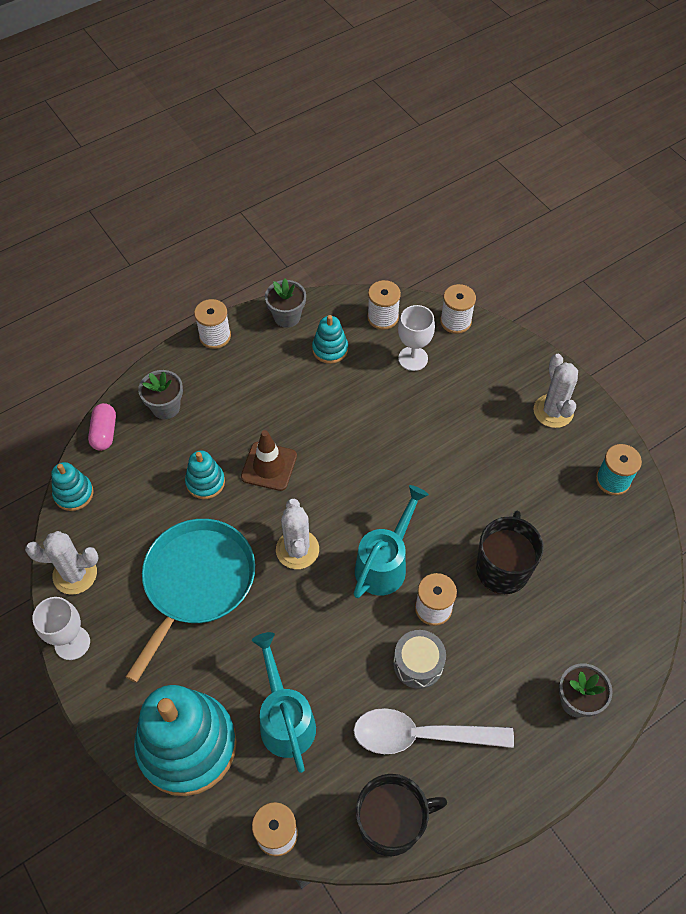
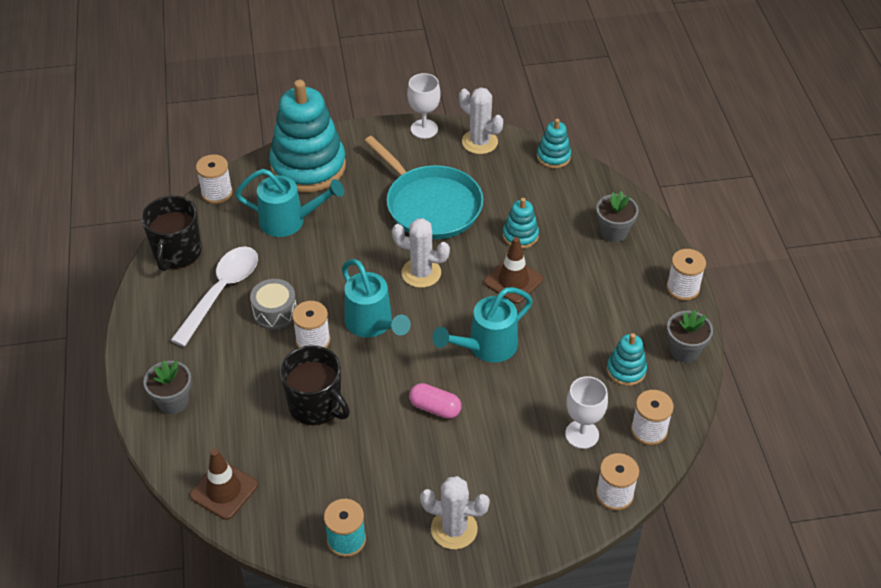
camera: 115 degrees right, 10 degrees down
(75, 574) = (479, 142): white cactus -> white cactus turned 75 degrees counterclockwise
(104, 433) = (605, 187): pink capsule -> pink capsule (435, 408)
(360, 458) = (486, 347): none -> turquoise watering can
(634, 598) = (224, 490): none -> brown traffic cone

